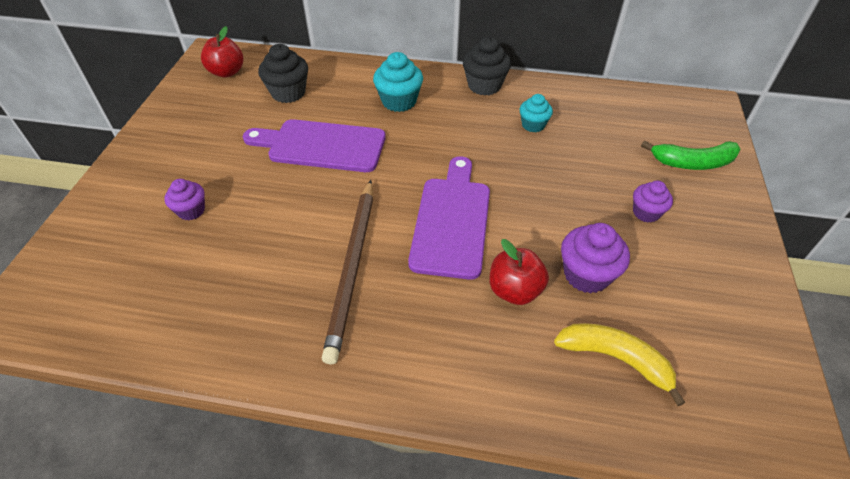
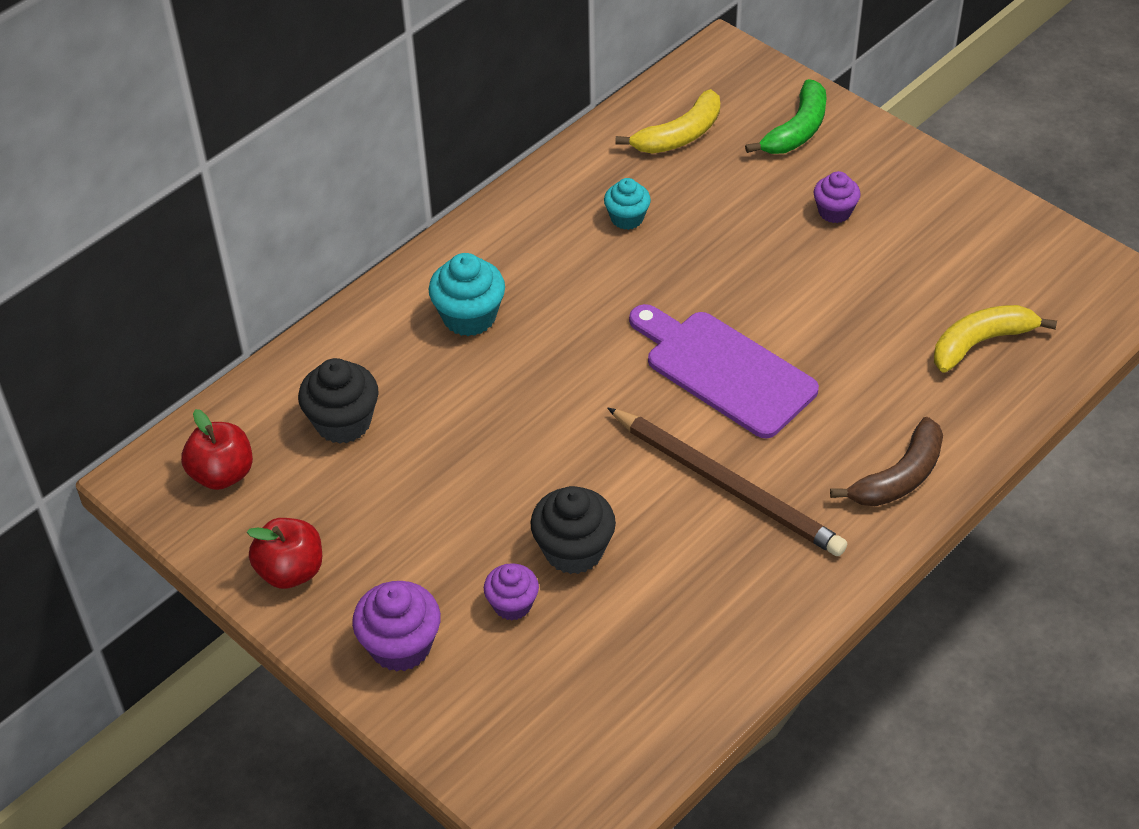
camera: 55 degrees left, 0 degrees up
(321, 146) = (493, 431): purple cutting board -> none
(432, 367) = (899, 477): none -> brown banana
(484, 85) = (512, 220): black cupcake -> black cupcake (573, 550)
(514, 290) = (855, 370): red apple -> red apple (291, 571)
(586, 275) = (876, 305): purple cupcake -> purple cupcake (400, 646)
(622, 116) = (679, 135): none -> yellow banana

